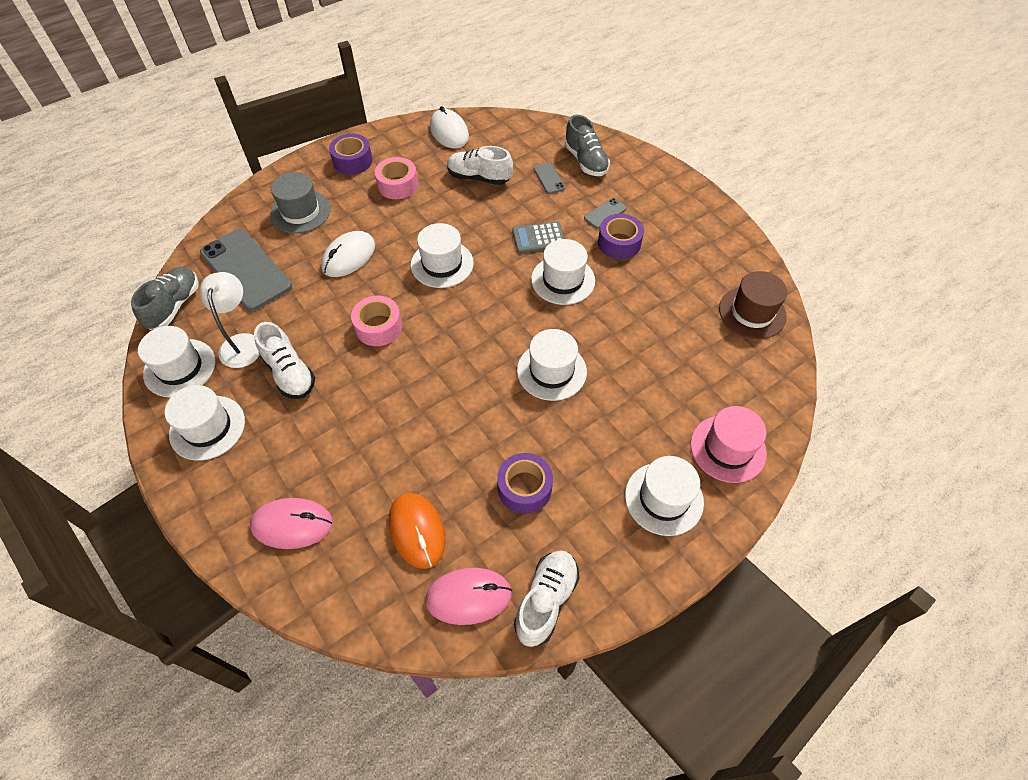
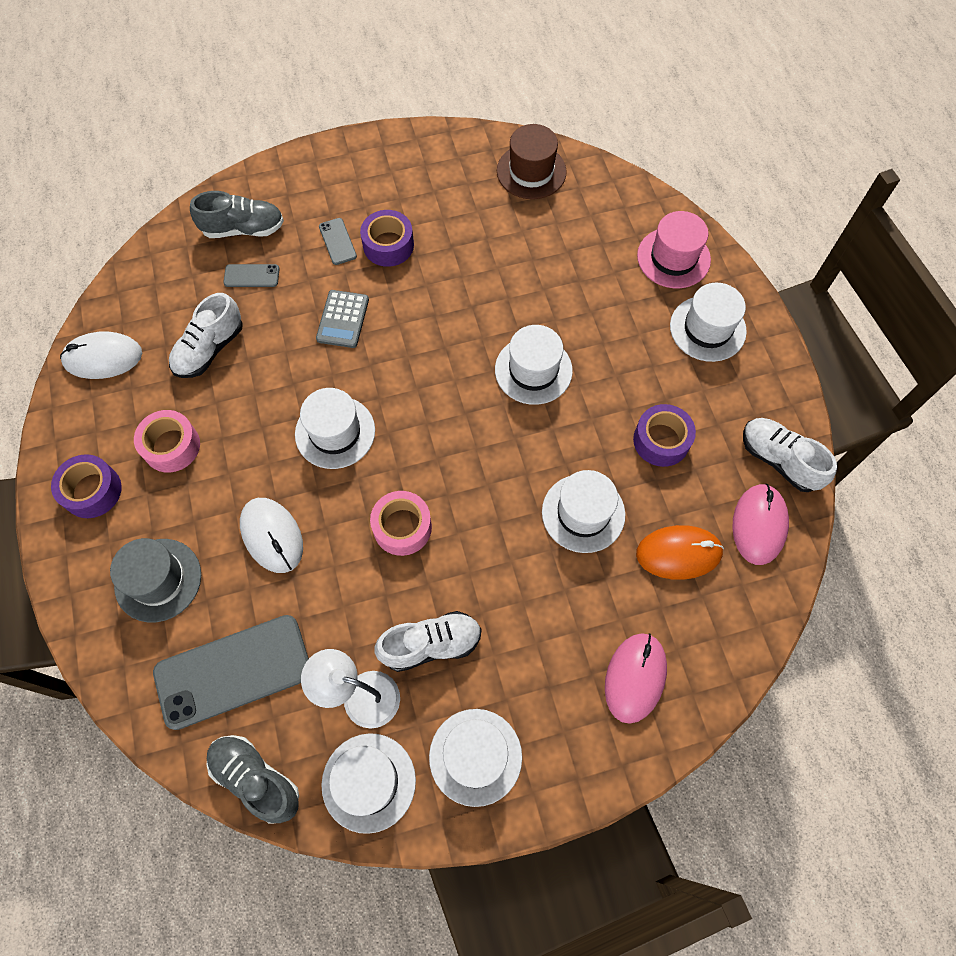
camera: 70 degrees left, 10 degrees up
(563, 280) = (416, 317): white hat -> white hat (583, 513)

